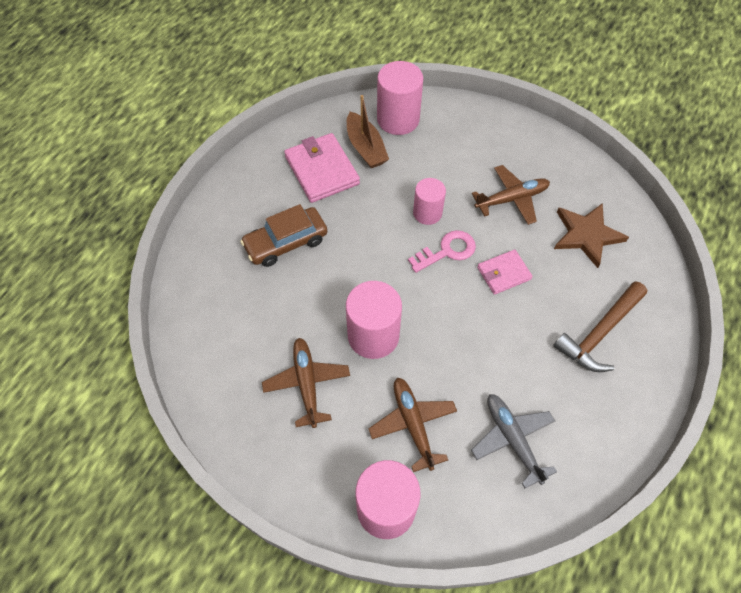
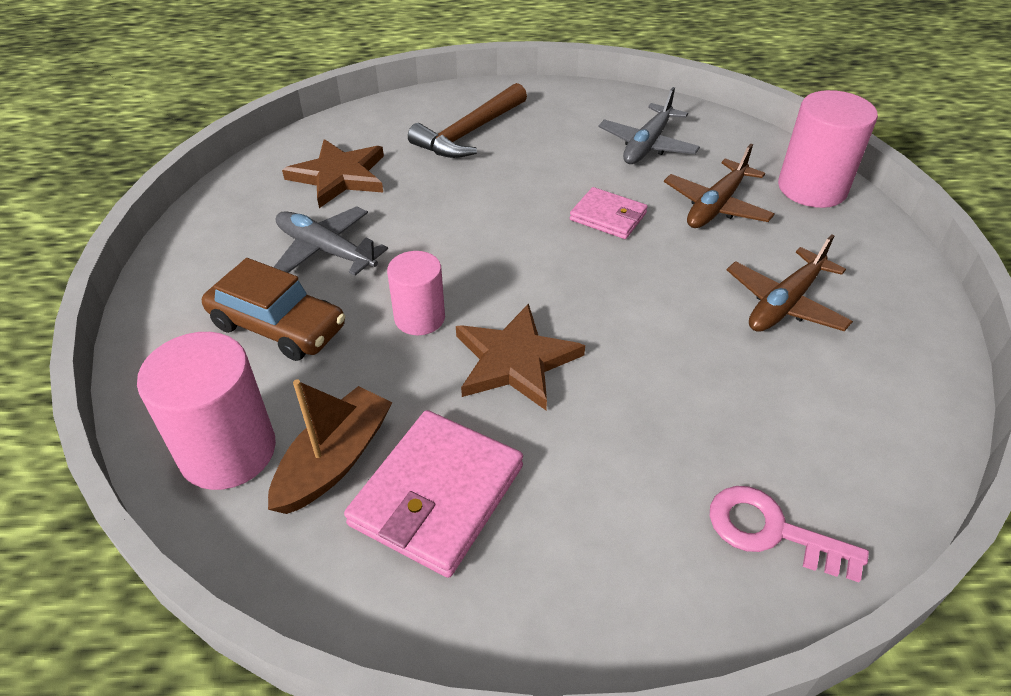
camera: 125 degrees left, 15 degrees down
(286, 242) = (627, 451): brown car -> brown car (278, 326)
(369, 234) = (515, 361): none -> brown star
(373, 336) = (659, 279): pink cylinder -> none
(447, 251) = (469, 272): pink key -> pink key (771, 532)
(504, 273) = (457, 215): pink wallet -> pink wallet (608, 216)
(511, 199) = (326, 250): brown plane -> grey plane
(599, 333) = (469, 133): brown hammer -> brown hammer turned 120 degrees clockwise

